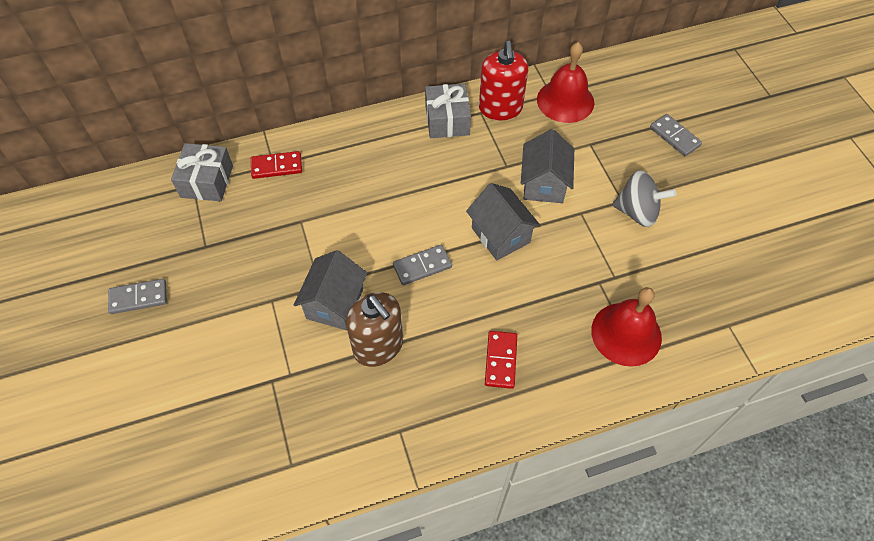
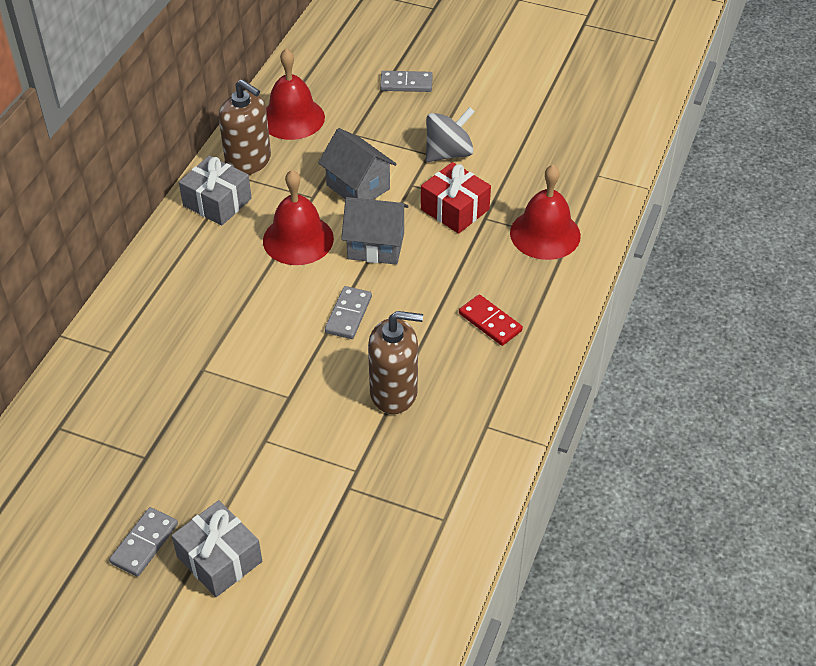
camera: 50 degrees left, 10 degrees down
(207, 181) = (68, 413): grey gift -> grey gift (219, 559)
(277, 166) = (117, 350): red domino -> none
(335, 304) = (319, 397): grey house -> none
(460, 187) = (298, 239): none -> red bell
(500, 108) = (248, 161): red soap dispenser -> brown soap dispenser
(586, 257) = (455, 209): none -> red gift

